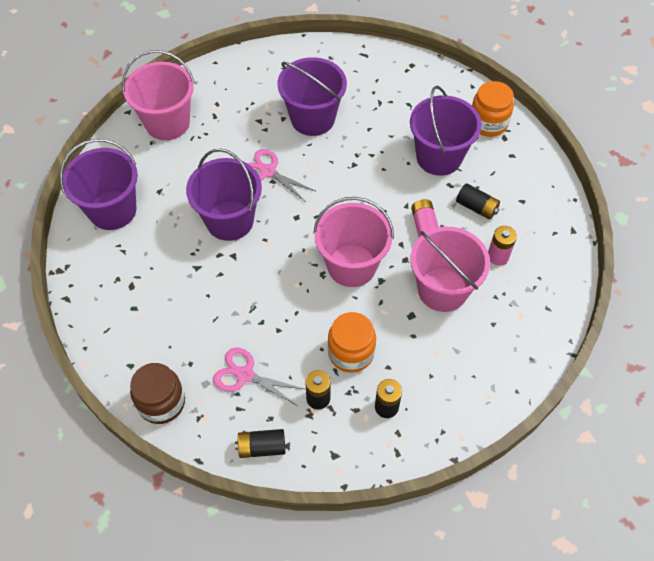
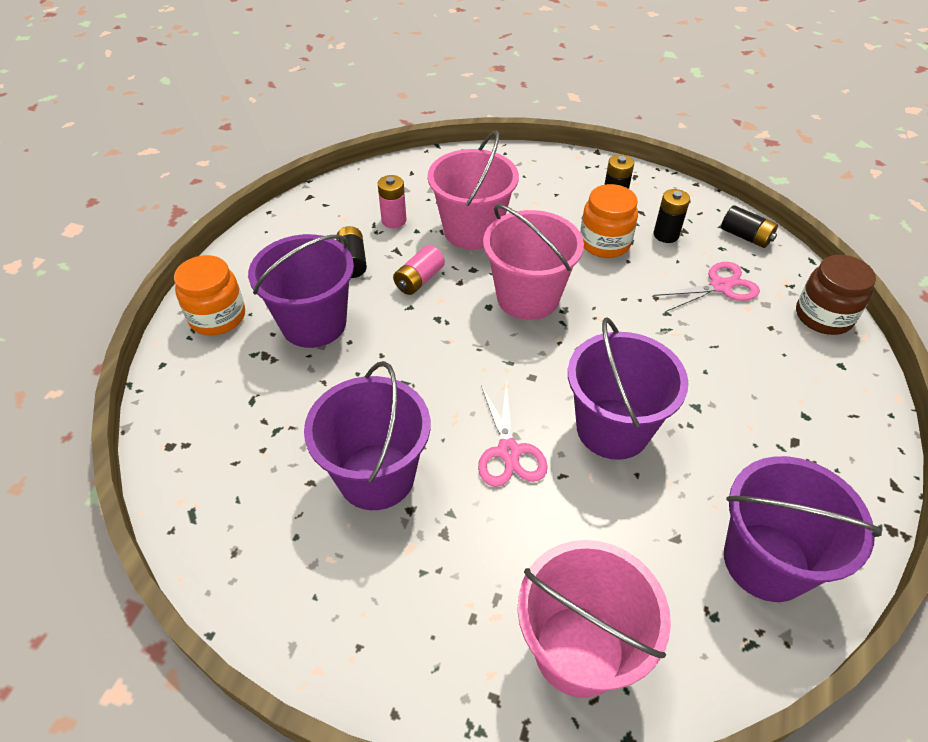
camera: 135 degrees left, 10 degrees down
(245, 375) = (720, 286): pink scissors -> pink scissors turned 90 degrees counterclockwise

